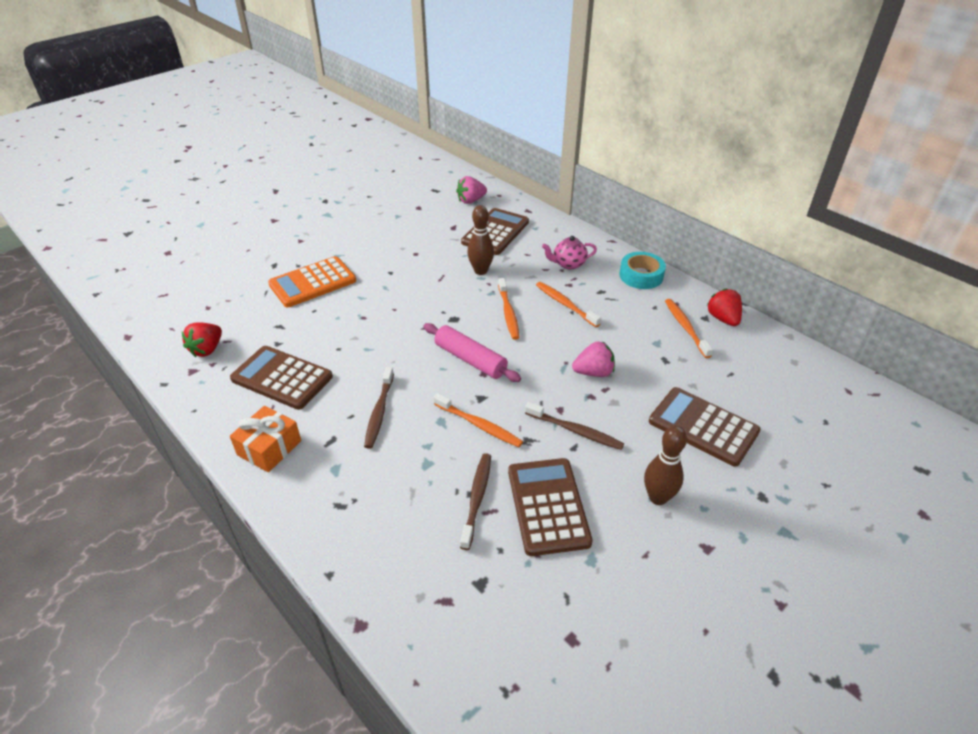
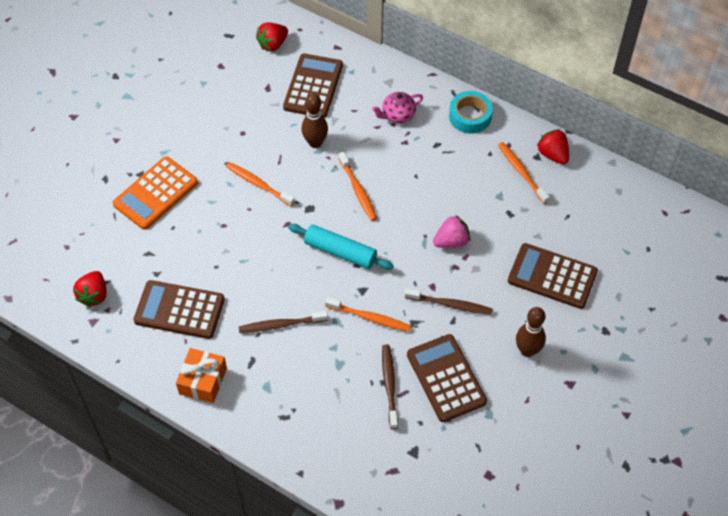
camera: 15 degrees left, 15 degrees up
(379, 412) = (281, 325): brown toothbrush -> brown toothbrush turned 90 degrees clockwise
(470, 360) = (340, 252): pink rolling pin -> turquoise rolling pin
(471, 201) = (273, 44): pink strawberry -> red strawberry
(565, 304) = (407, 168): orange toothbrush -> orange toothbrush (258, 184)

